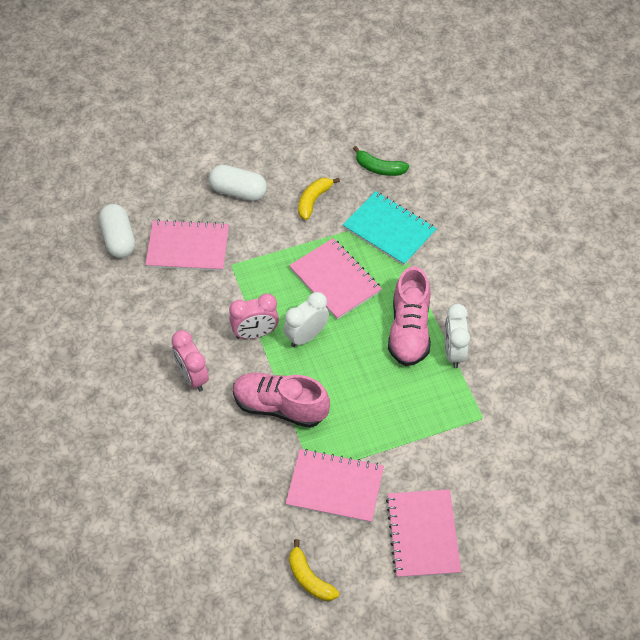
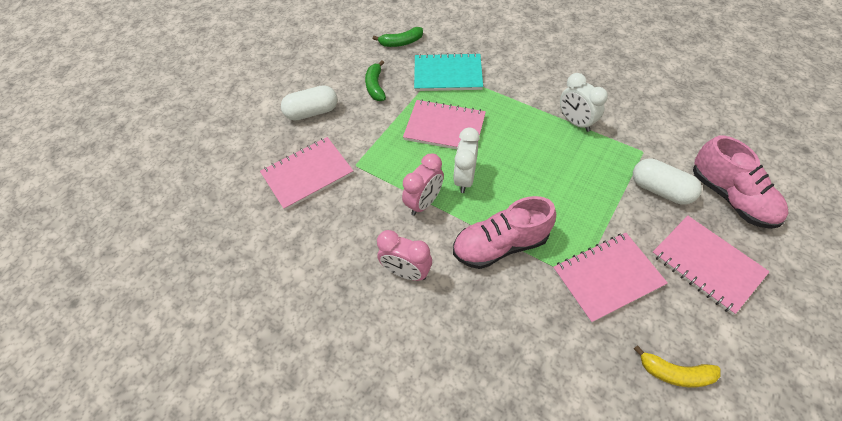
camera: 35 degrees left, 0 degrees up
(118, 239) = (240, 204): white capsule -> white capsule (660, 190)
(313, 200) = (375, 86): yellow banana -> green banana
(409, 330) = (531, 127): pink shoe -> pink shoe (730, 197)

